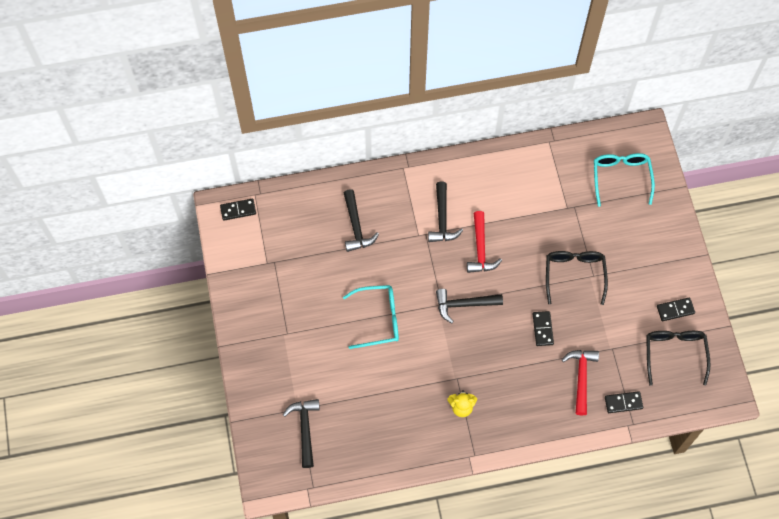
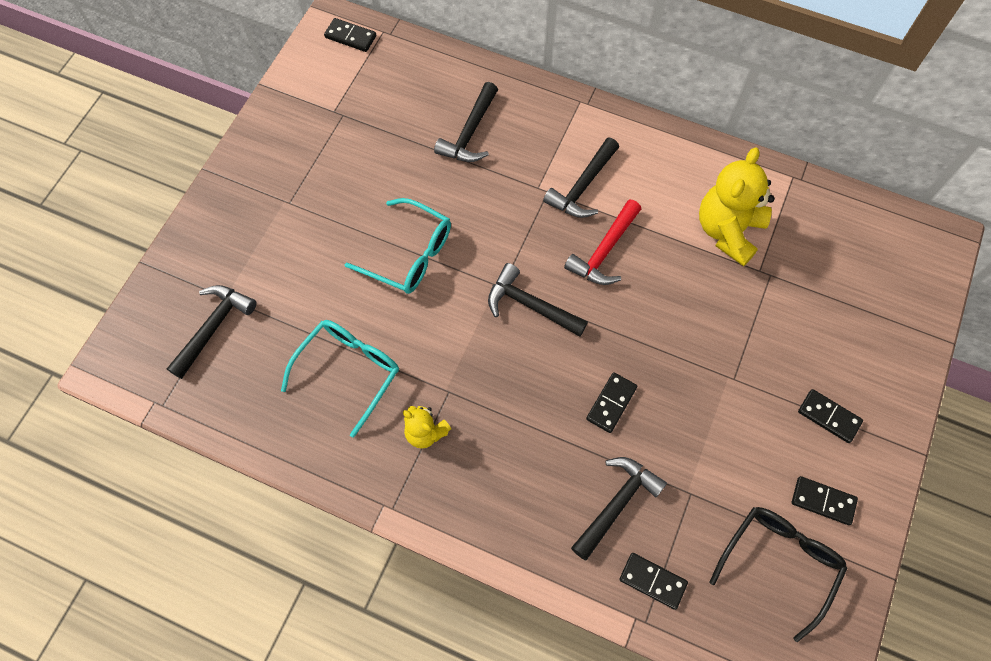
camera: 35 degrees right, 0 degrees up
(536, 195) = (728, 231): none -> yellow teddy bear
(574, 274) = (708, 360): black glasses -> none
(581, 377) = (617, 503): red hammer -> black hammer
(621, 177) = (863, 277): turquoise glasses -> turquoise glasses (349, 371)
(651, 265) = (829, 416): none -> black domino

